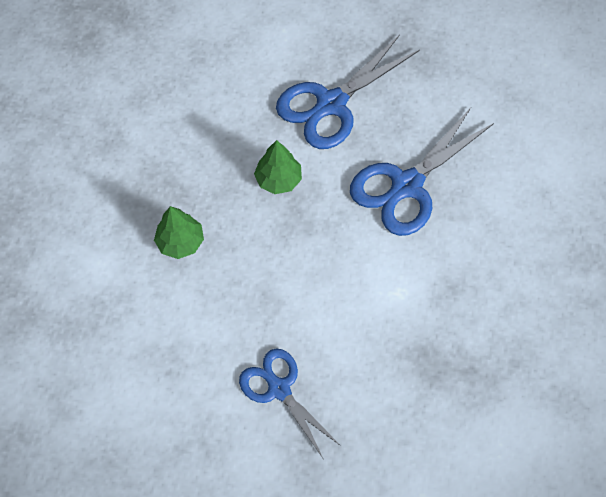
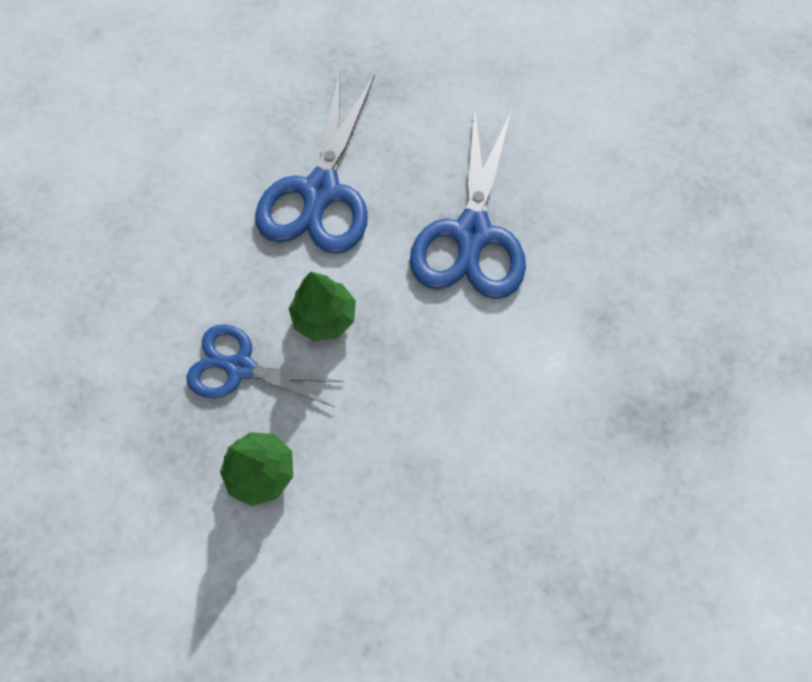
camera: 35 degrees left, 5 degrees up
(279, 389) = (513, 573): blue scissors -> blue scissors (240, 367)

